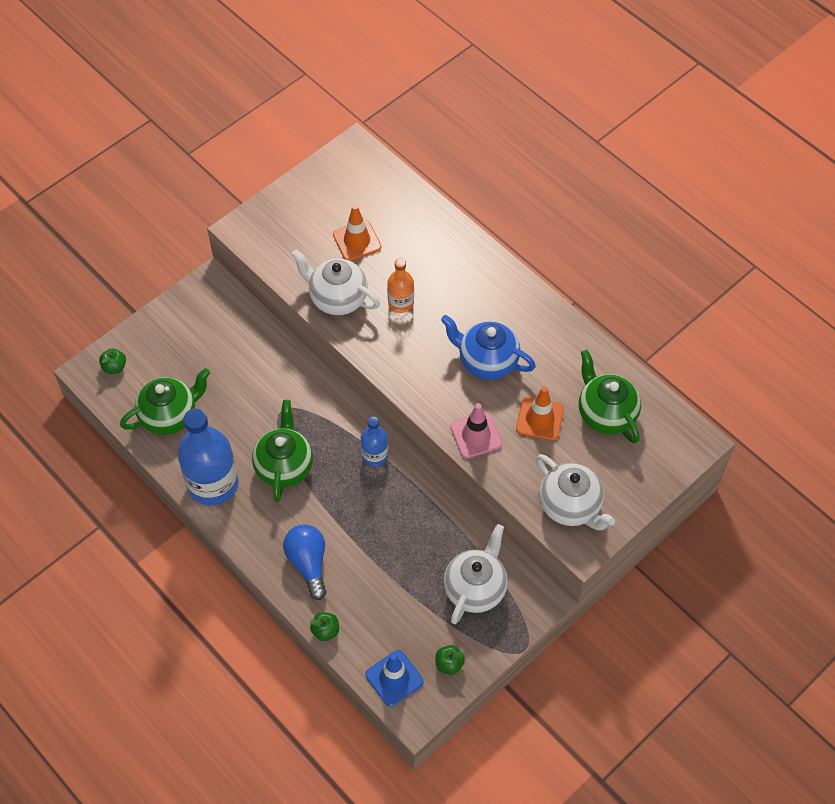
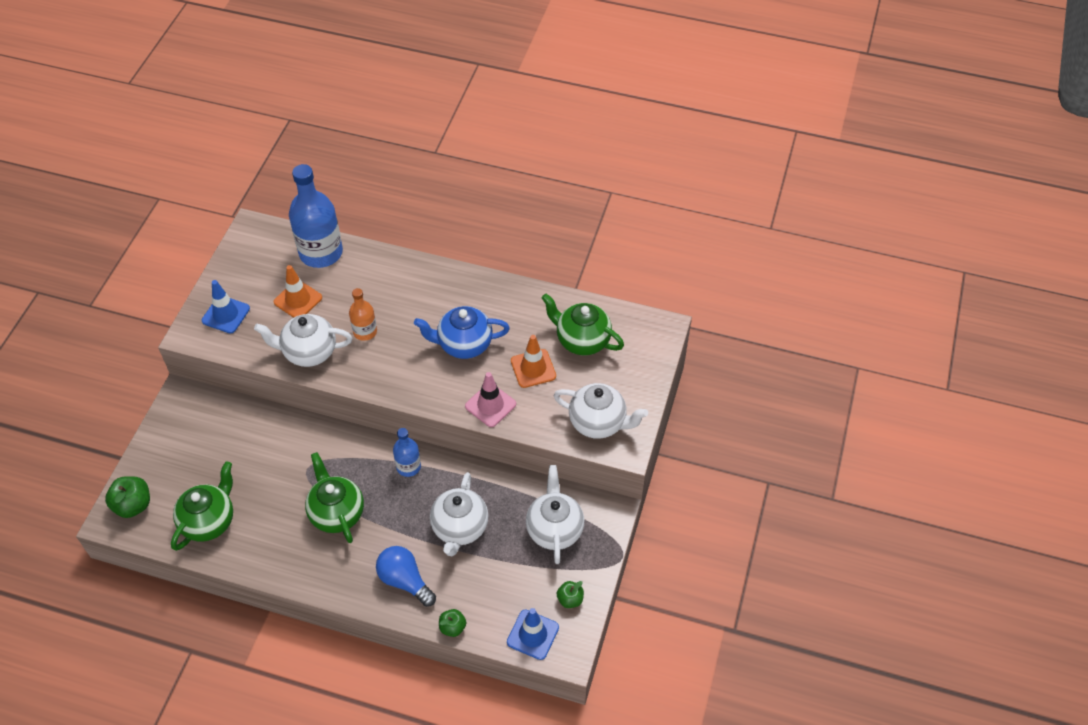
camera: 30 degrees left, 5 degrees down
(114, 367) = (133, 505): green apple -> green apple, size x1.63
(213, 484) = (282, 558): blue bottle -> blue bottle (321, 252)
(283, 224) = (226, 314): none -> blue traffic cone
(387, 540) = (460, 528): none -> white teapot

